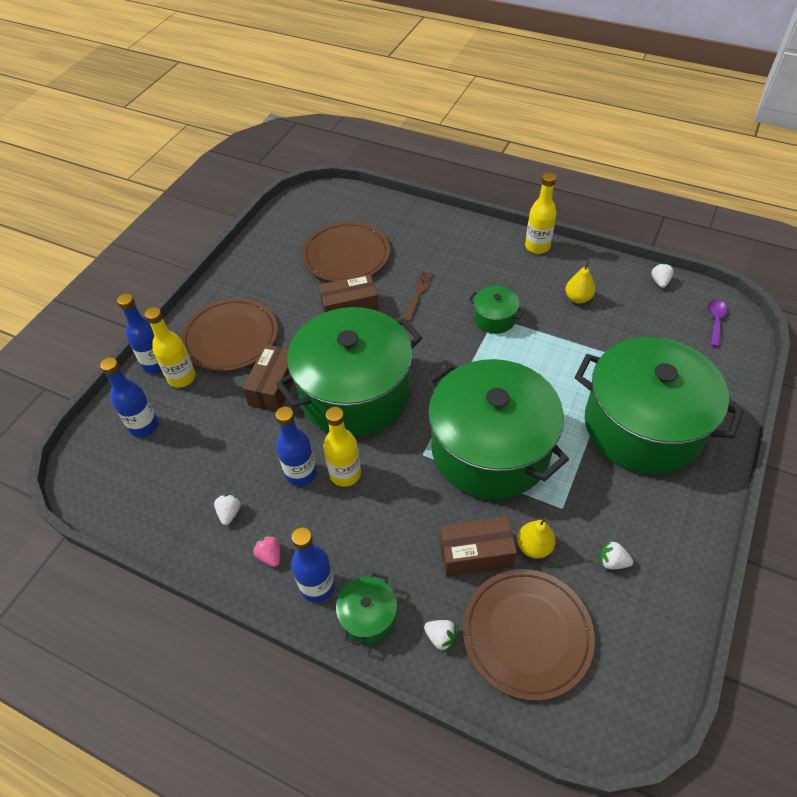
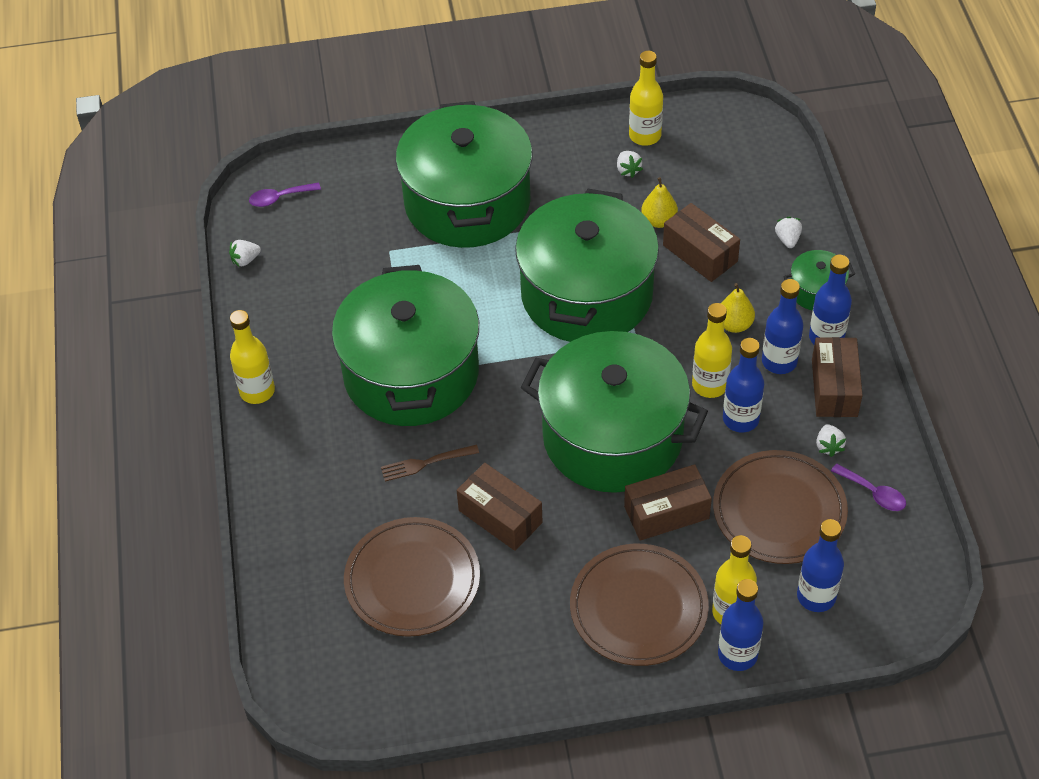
camera: 125 degrees left, 0 degrees up
(170, 513) = (873, 493): none -> purple spoon
(229, 513) = (828, 446): white strawberry -> white strawberry turned 60 degrees counterclockwise
(270, 555) = (834, 388): pink strawberry -> brown box
(325, 534) = (779, 361): none -> blue bottle
(494, 318) = (411, 373): green pot -> green pot, size x2.44
(527, 634) = (736, 193): brown plate -> brown plate (779, 510)
(578, 298) = (324, 316): yellow pear -> yellow pear (734, 324)
(652, 605) = (645, 136): none -> yellow bottle

